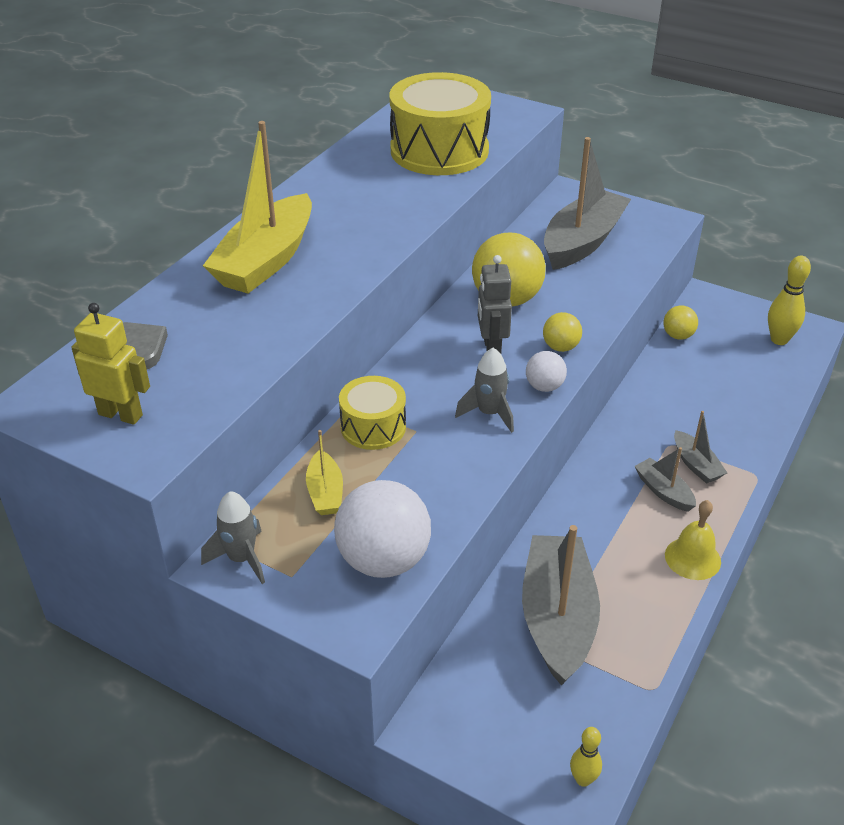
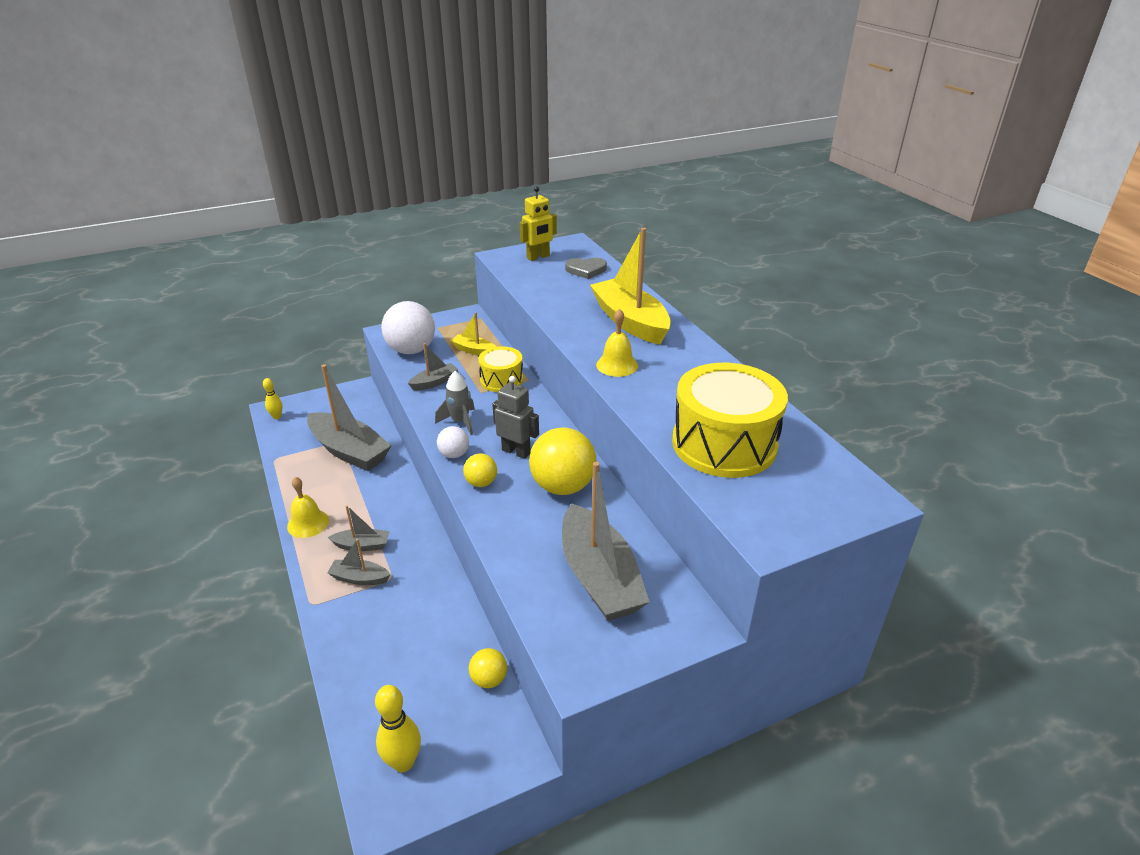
camera: 125 degrees right, 5 degrees down
(241, 559) = (464, 319): grey rocket -> none
(373, 236) = (617, 365): none -> yellow bell
(437, 483) = (434, 382): none -> grey boat

